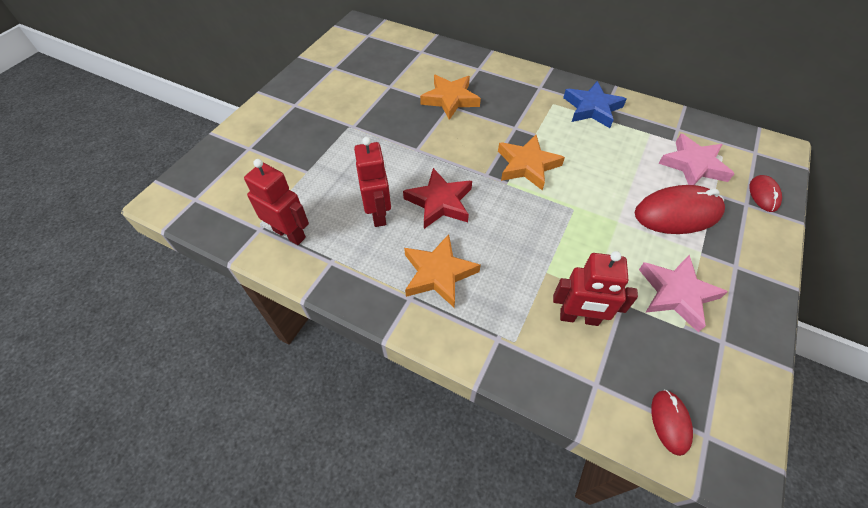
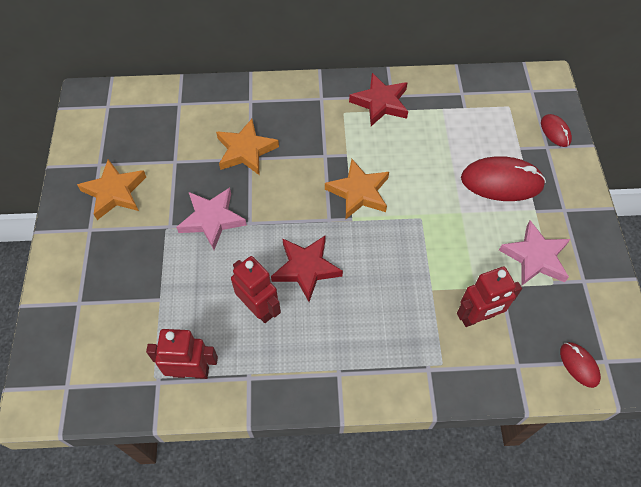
camera: 30 degrees left, 5 degrees up
(438, 273) = (348, 338): orange star -> orange star (115, 192)
(592, 108) = (380, 103): blue star -> red star
(677, 213) = (501, 182): red mouse -> red mouse turned 45 degrees clockwise
(693, 165) = (491, 126): pink star -> pink star (212, 219)

